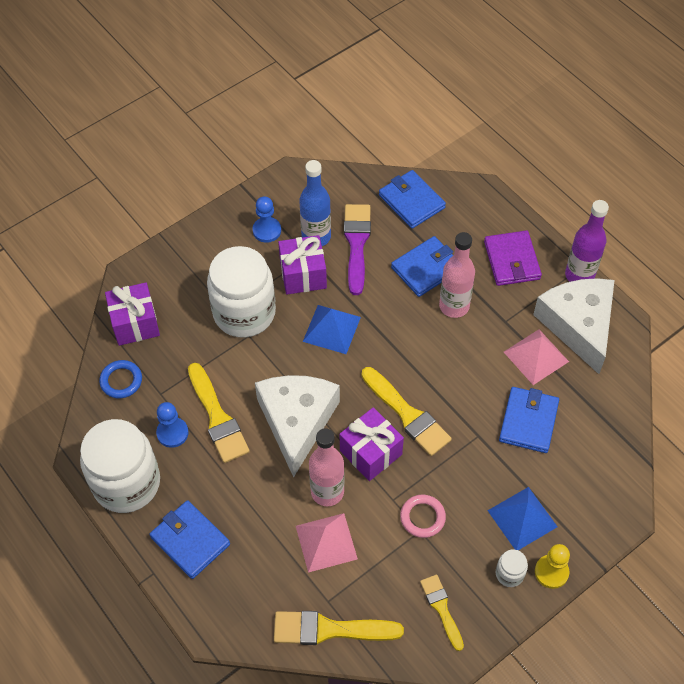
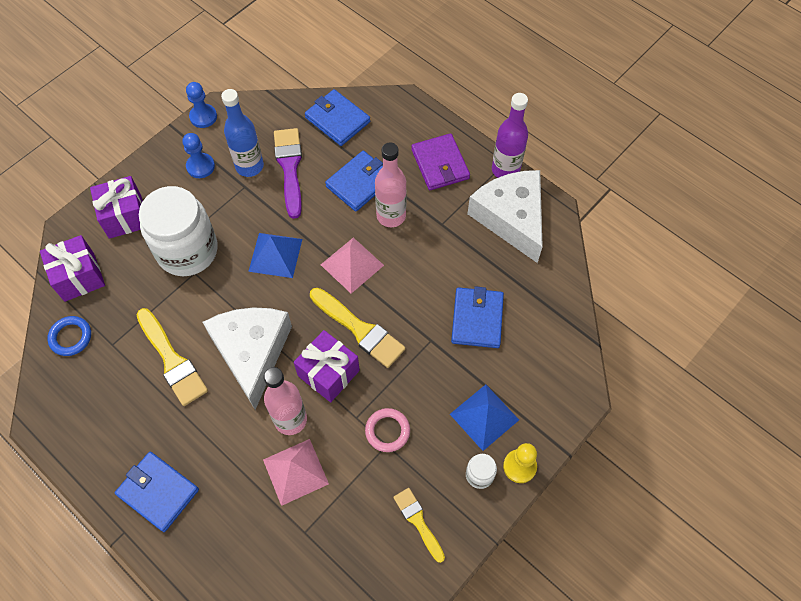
camera: 10 degrees left, 5 degrees up
(126, 483) = (87, 442): white jar -> none
(172, 433) = (128, 383): blue pawn -> blue pawn (203, 117)
(303, 275) = (241, 205): purple gift -> purple gift (125, 217)
(329, 629) = (309, 562): yellow brush -> none
(536, 356) = (475, 254): pink pyramid -> pink pyramid (352, 264)

